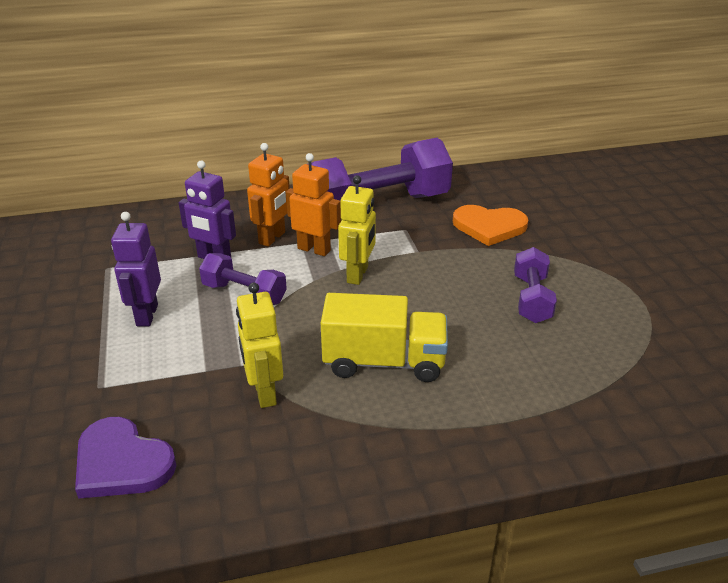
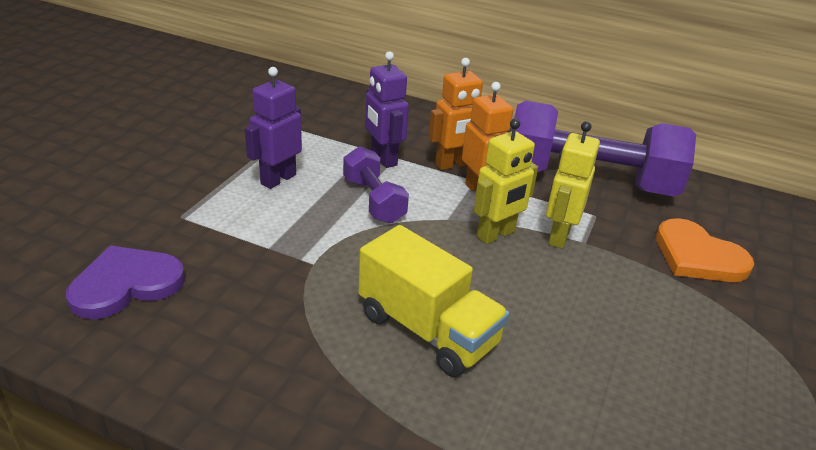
camera: 35 degrees right, 0 degrees up
(121, 462) = (126, 284): purple heart -> purple heart turned 75 degrees clockwise
(264, 393) = (291, 294): yellow robot -> yellow robot (558, 236)
(531, 299) = (665, 357): purple dumbbell -> none

